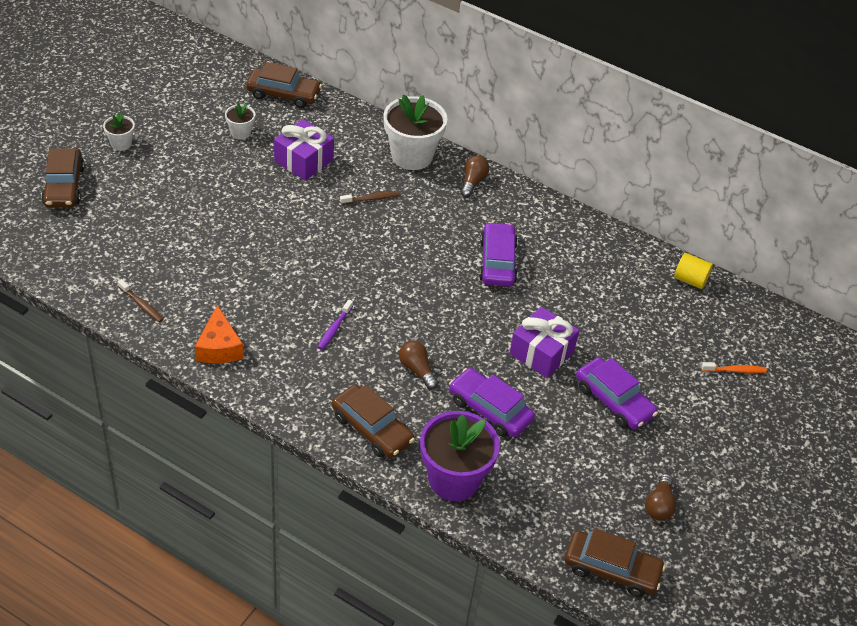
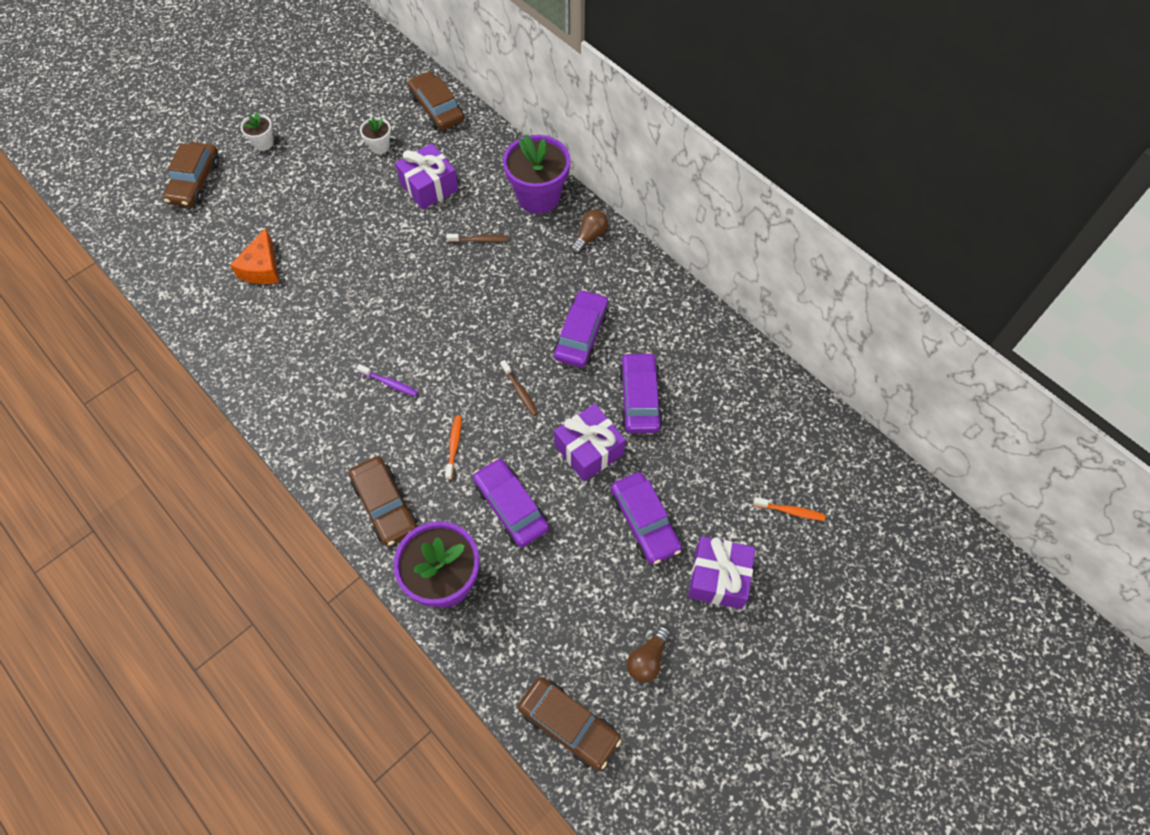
camera: 20 degrees right, 15 degrees up
(141, 305) = (218, 324): brown toothbrush -> brown toothbrush (520, 391)
(219, 347) = (272, 384): orange cheese -> orange cheese (262, 268)
(283, 94) = (437, 108): brown car -> brown car turned 150 degrees counterclockwise
(334, 329) = (389, 383): purple toothbrush -> purple toothbrush turned 105 degrees counterclockwise
(412, 156) = (538, 197): white flower pot -> purple flower pot
(417, 370) = (454, 446): brown light bulb -> orange toothbrush
(570, 305) = (639, 398): none -> purple car
(690, 280) = (780, 391): yellow cylinder -> none
(695, 432) = (718, 578): none -> purple gift

